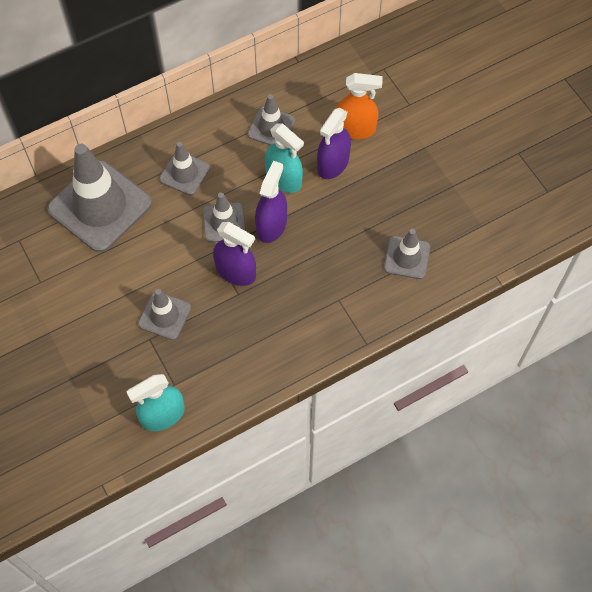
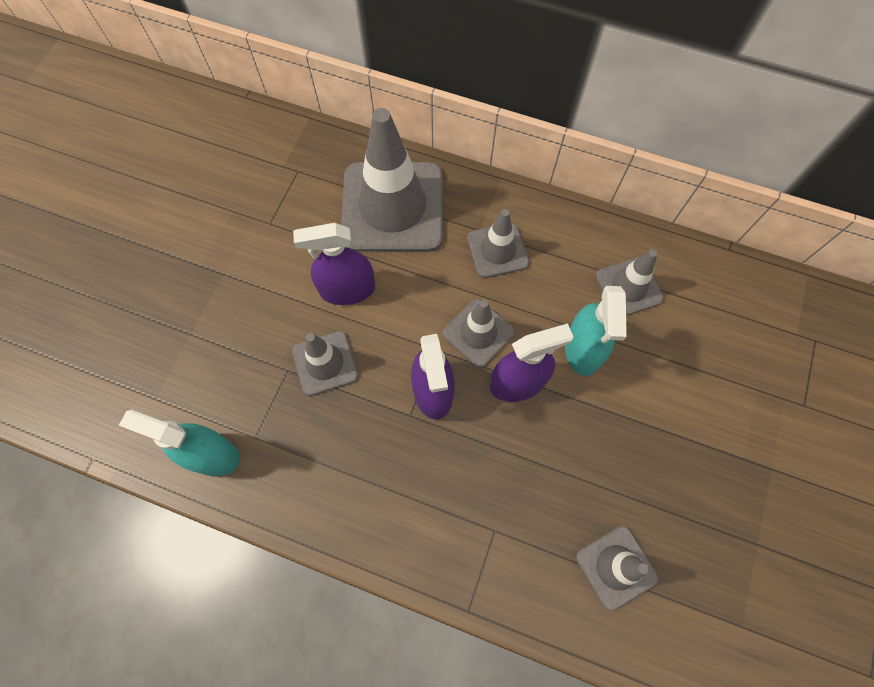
camera: 50 degrees right, 5 degrees up
(333, 164) = (649, 384): purple spray bottle -> purple spray bottle (347, 289)
(355, 129) = (714, 372): orange spray bottle -> none

